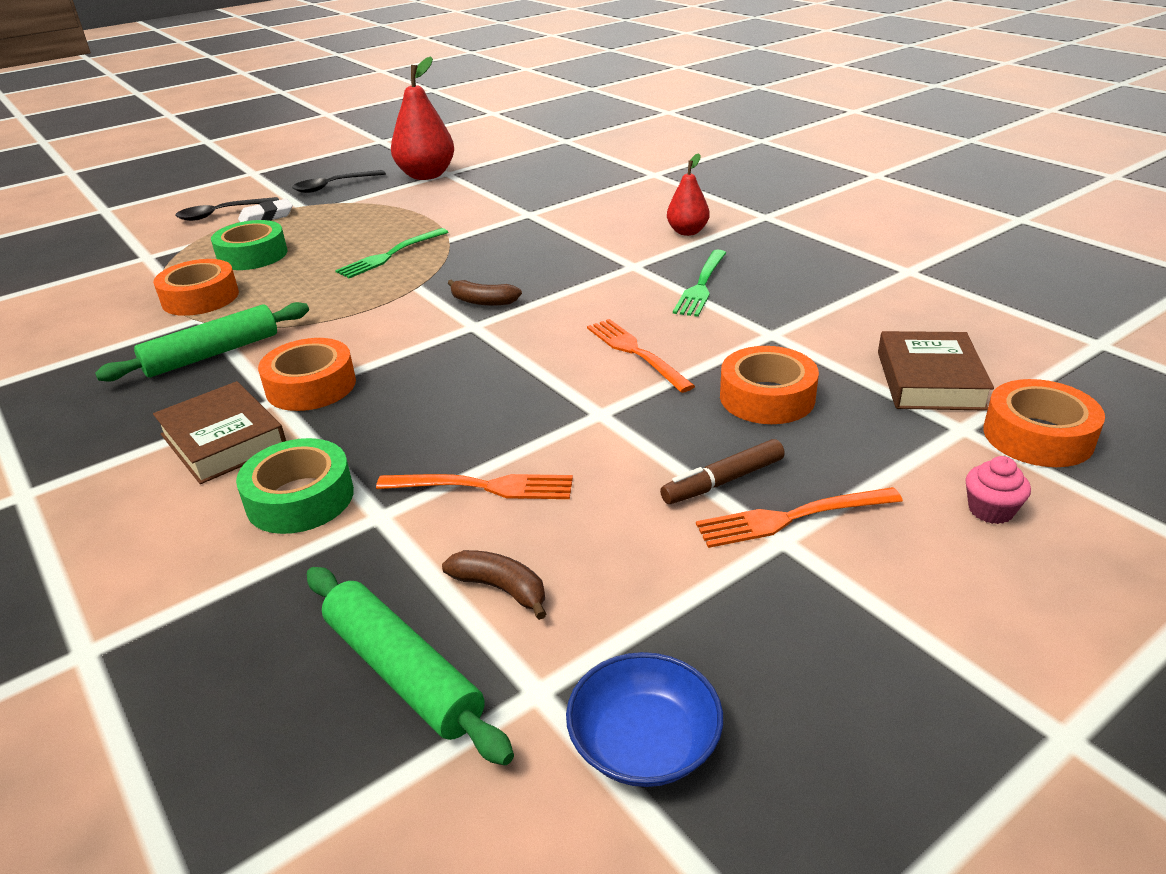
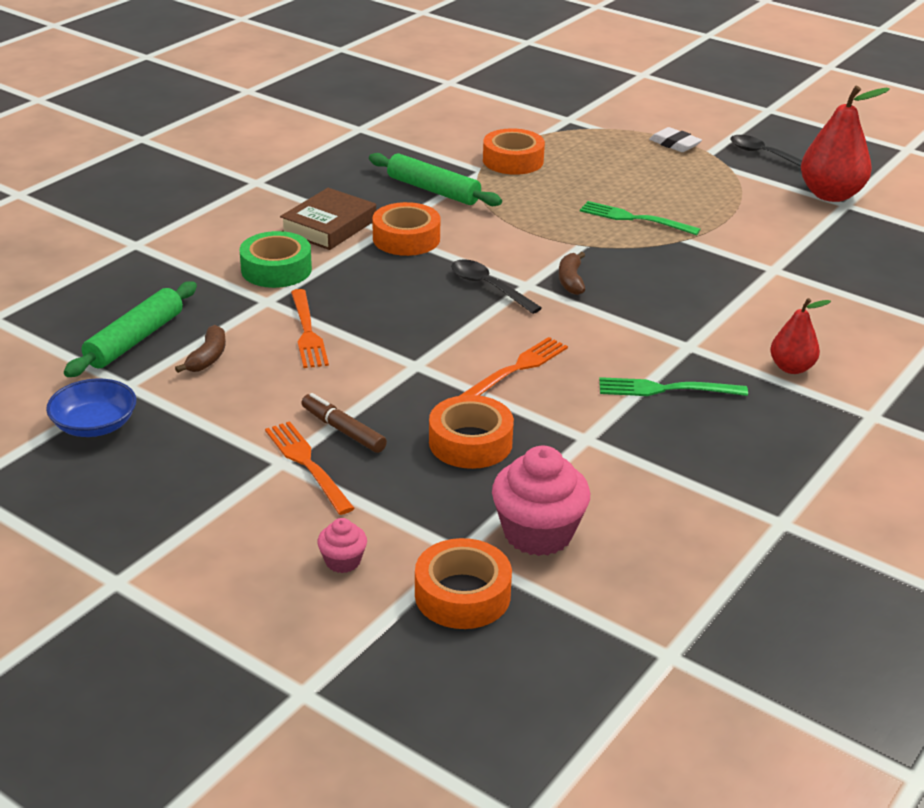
camera: 70 degrees right, 0 degrees up
(221, 214) = (667, 123): black spoon -> black spoon (488, 287)
(252, 255) = (597, 159): green tape -> none
(929, 380) = (538, 533): brown book -> pink cupcake

